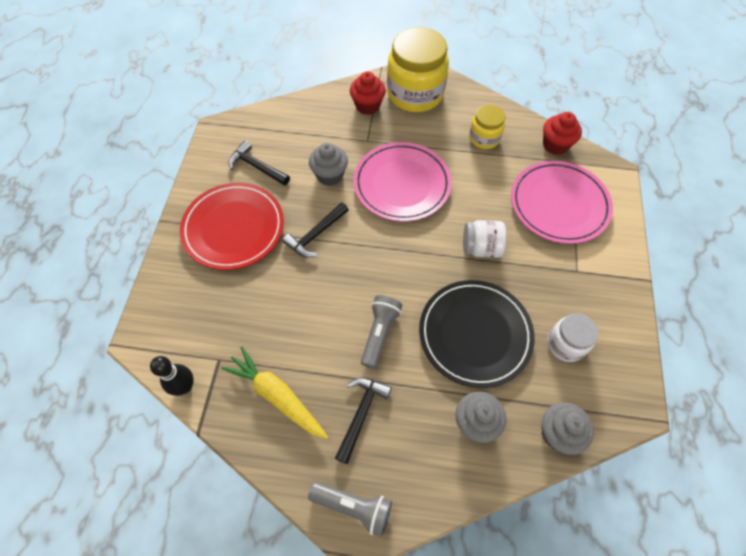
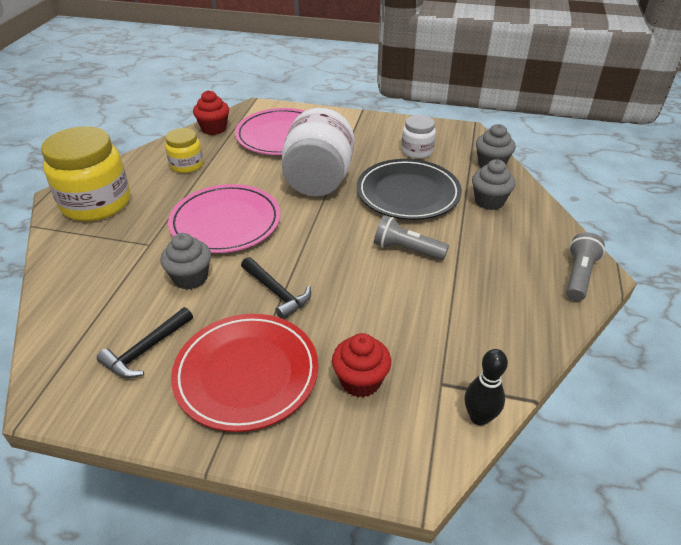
camera: 85 degrees left, 20 degrees down
(277, 396) = (481, 328): yellow carrot -> none
(361, 414) = (492, 267): black hammer -> none
(367, 106) = (92, 241): red cupcake -> red cupcake (360, 381)
(481, 248) = (318, 181): white jar -> white jar, size x1.90

